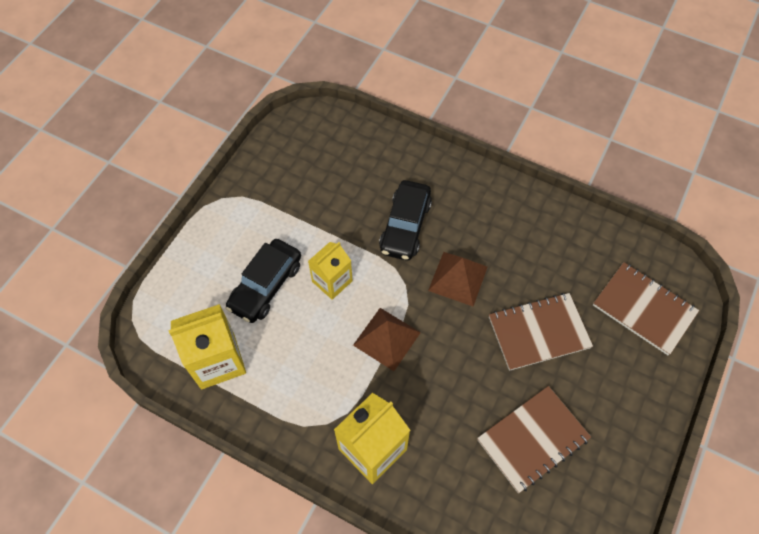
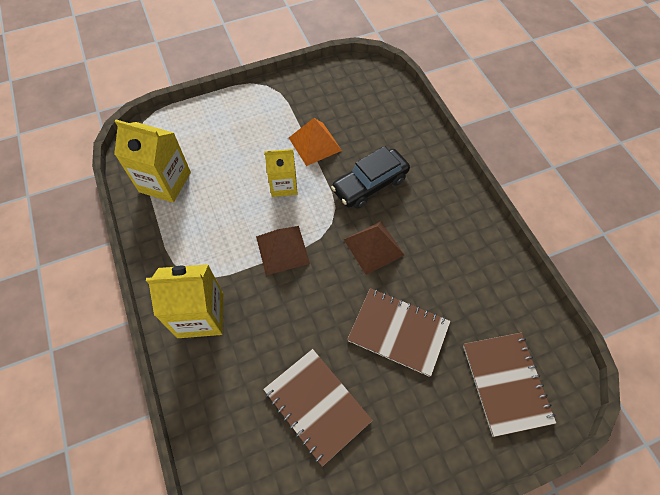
camera: 40 degrees right, 0 degrees up
(266, 286) = (239, 157): black car -> none
(323, 223) = (314, 144): none -> orange pyramid
(533, 439) = (317, 406): brown notebook -> brown notebook turned 45 degrees clockwise

